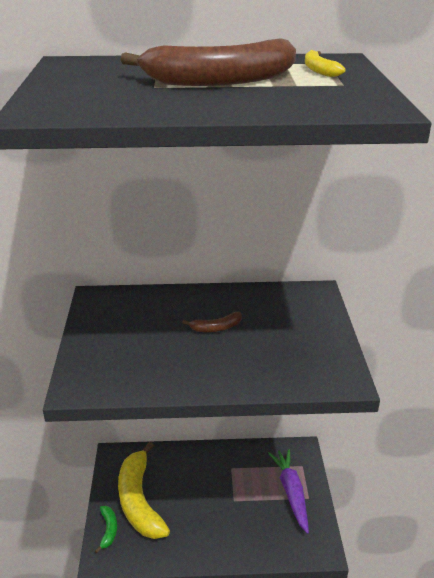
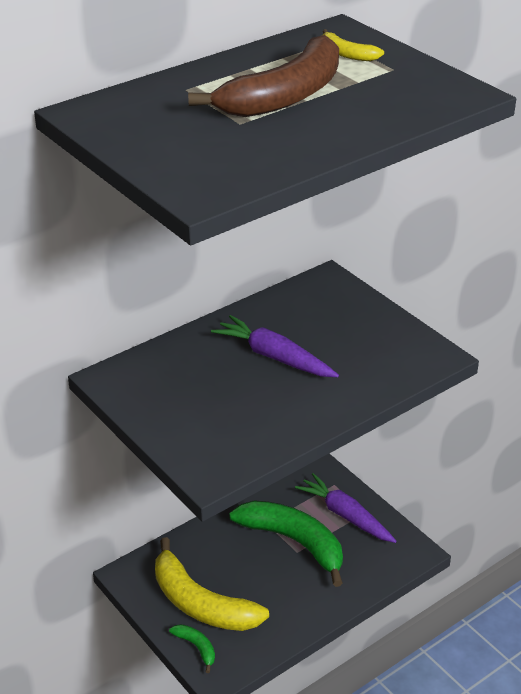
camera: 35 degrees left, 5 degrees up
(216, 328) = (274, 357): brown banana -> purple carrot
(238, 492) = (294, 542): none -> green banana

